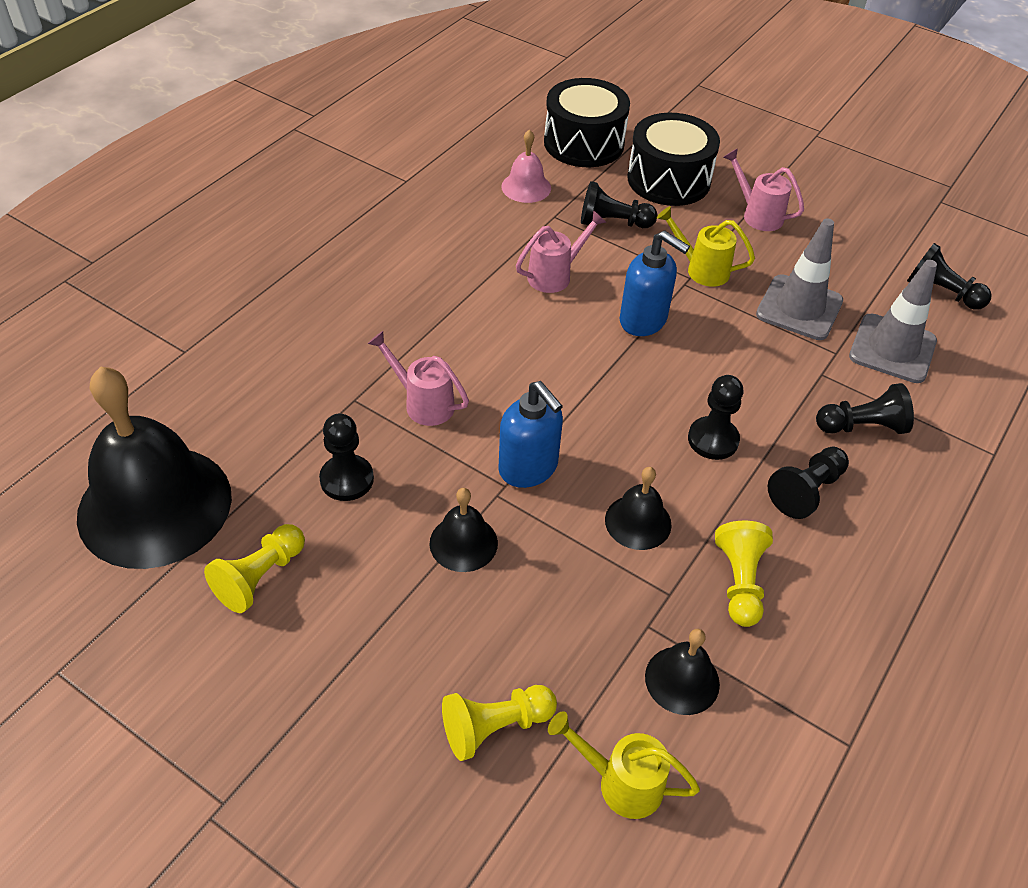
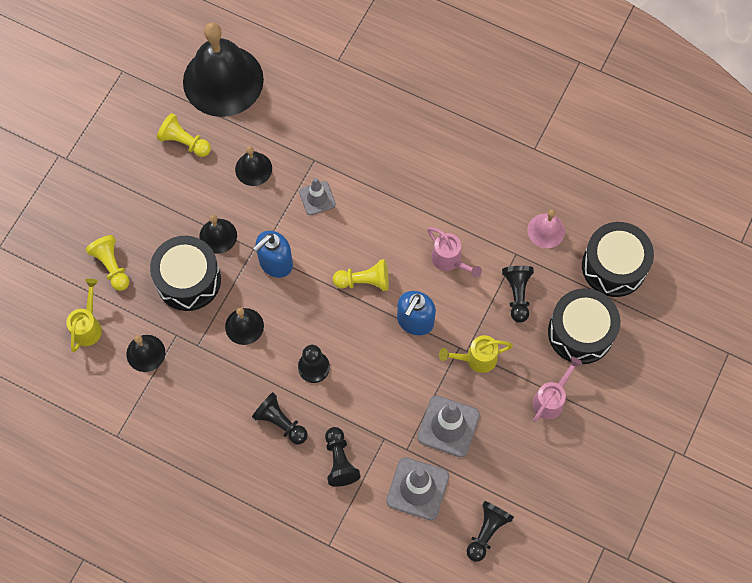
camera: 85 degrees right, 20 degrees up
(347, 479) = (253, 169): black pawn -> black bell
(423, 403) = (317, 198): pink watering can -> grey traffic cone
(542, 596) = (188, 280): none -> black drum
(702, 270) = (476, 359): yellow watering can -> yellow watering can turned 120 degrees counterclockwise
(739, 582) = (209, 382): yellow pawn -> yellow pawn (364, 281)

